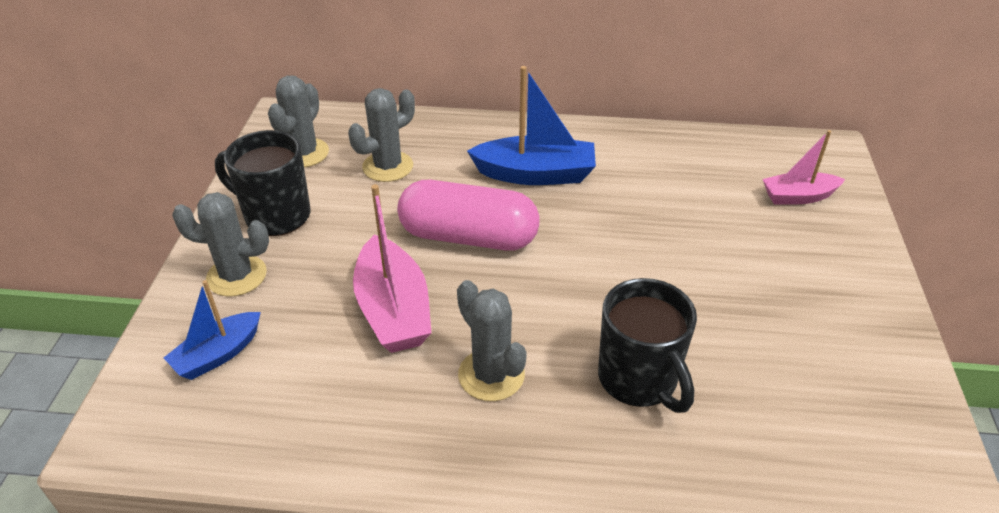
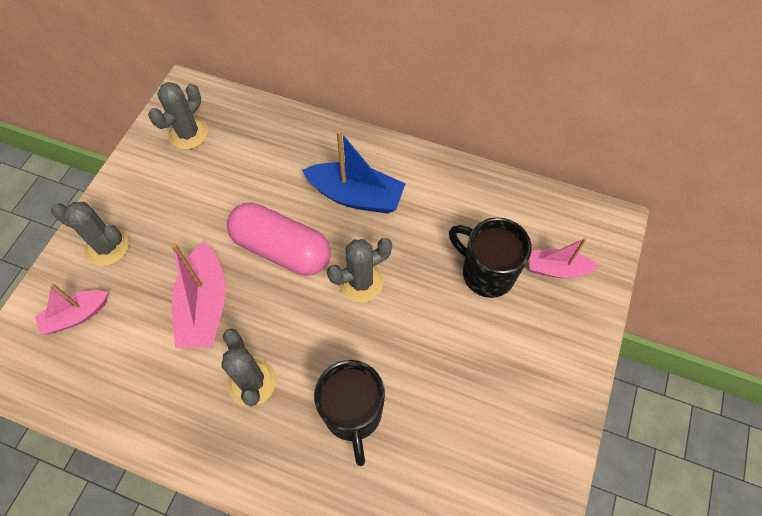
camera: 15 degrees right, 20 degrees up
(218, 354) = (76, 315): blue boat -> pink boat
(275, 215) = (150, 194): black mug -> black mug (486, 273)
(388, 167) = (246, 162): grey cactus -> grey cactus (361, 282)

